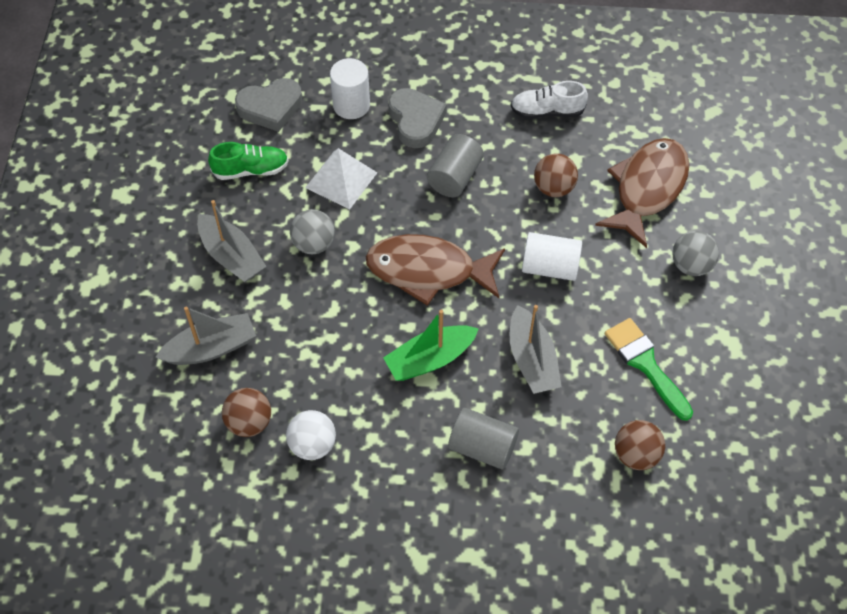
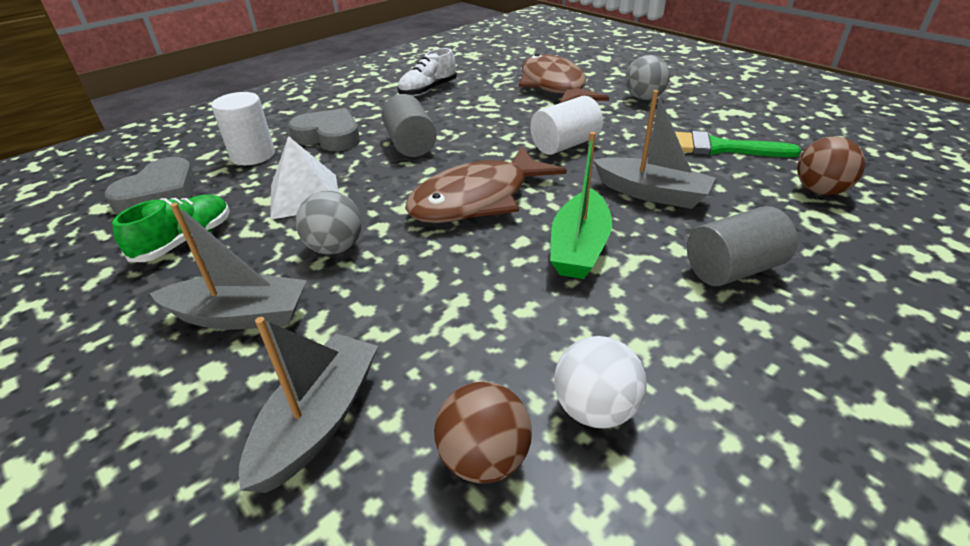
camera: 45 degrees left, 20 degrees down
(553, 188) = (495, 114): brown ball -> none

